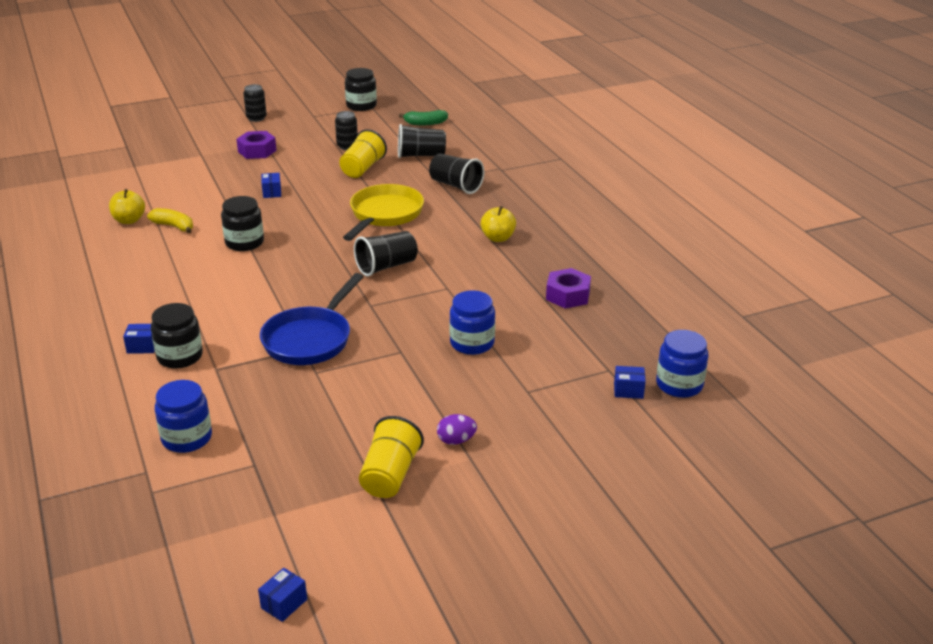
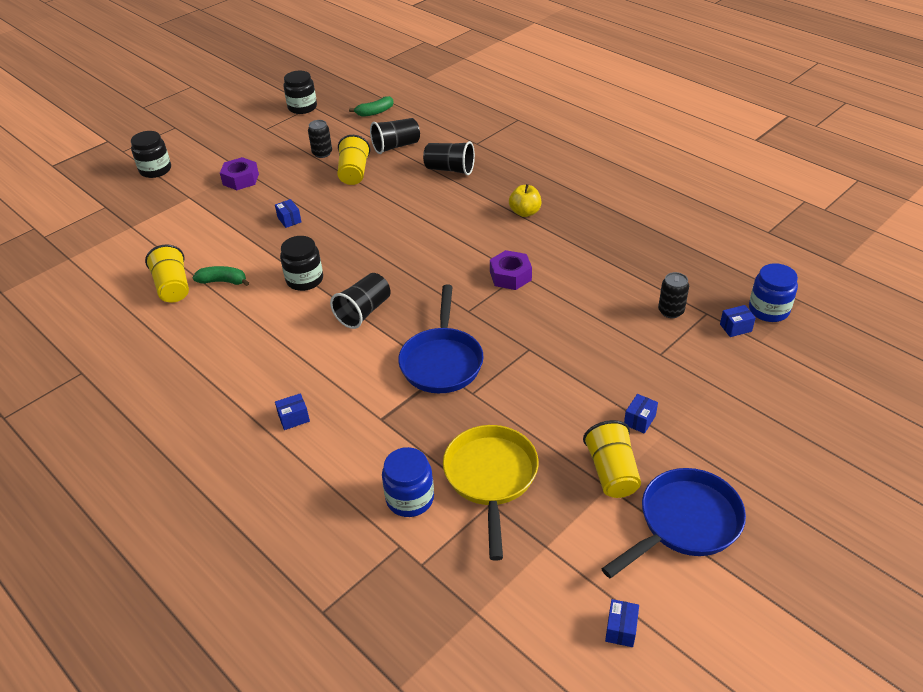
camera: 20 degrees left, 10 degrees up
(129, 220) = (173, 287): yellow apple -> yellow cup
(174, 226) = (223, 281): yellow banana -> green banana
(180, 356) = (337, 417): black jar -> black jar (155, 170)
(256, 118) = (212, 144): black can -> black can (671, 311)
(384, 215) = (410, 215): yellow pan -> yellow pan (491, 478)
(386, 266) = (452, 268): black cup -> black cup (364, 312)
(423, 539) = (684, 523): none -> blue pan
(456, 440) = (639, 420): purple egg -> blue box
(472, 343) = (581, 322): blue jar -> none
(568, 295) = (623, 252): purple nut -> purple nut (510, 276)

